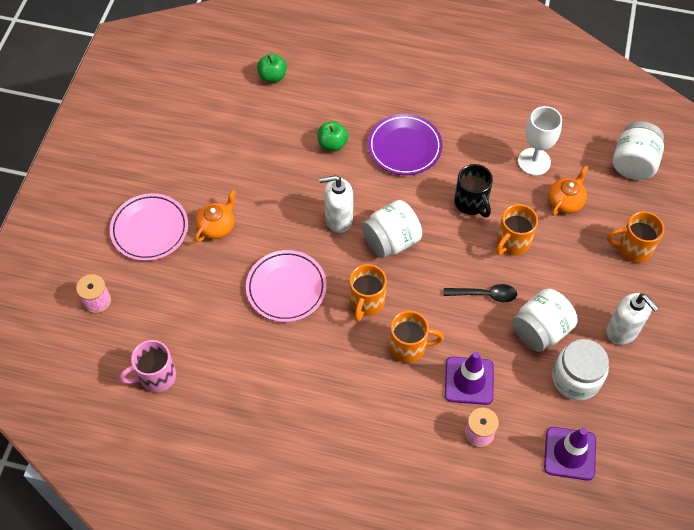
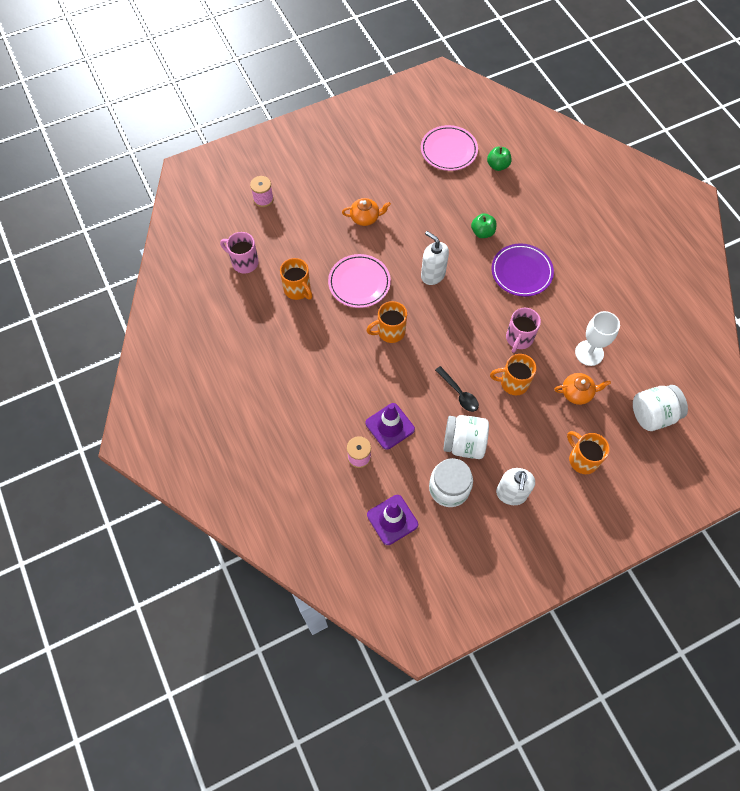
camera: 50 degrees right, 5 degrees up
(150, 229) = (331, 187): pink plate -> pink plate (448, 150)
(391, 241) = (445, 314): white jar -> none
(409, 347) = (382, 376): orange mug -> orange mug (298, 290)
(471, 203) = (519, 339): black mug -> pink mug

